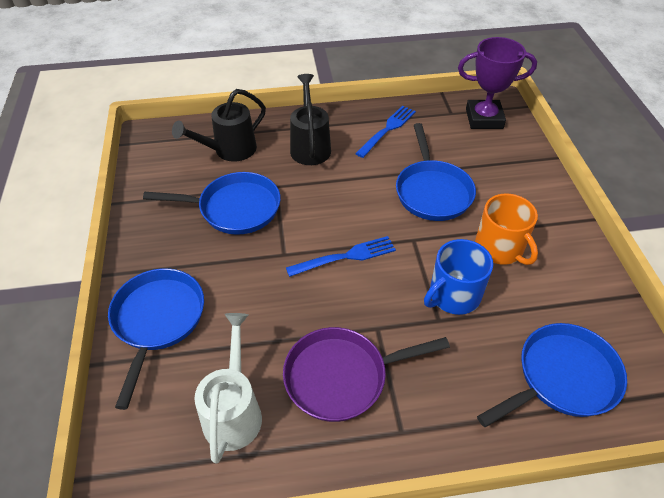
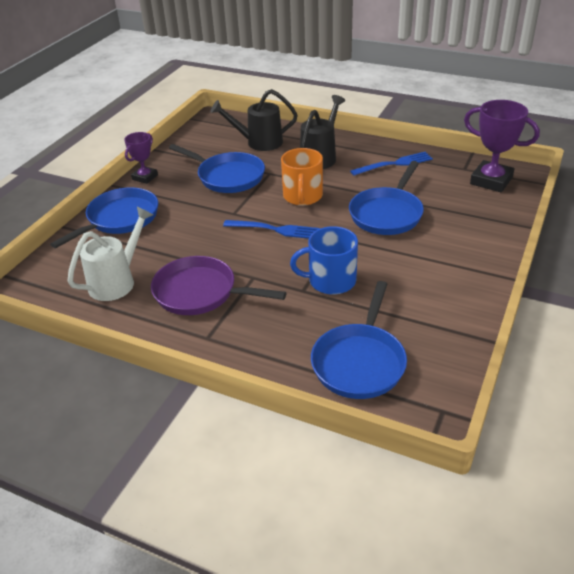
camera: 35 degrees right, 10 degrees down
(136, 247) = (145, 177): none -> purple trophy
(500, 248) = (403, 267): orange mug -> orange mug (302, 196)
(561, 378) = (360, 361): blue pan -> blue pan turned 105 degrees clockwise

